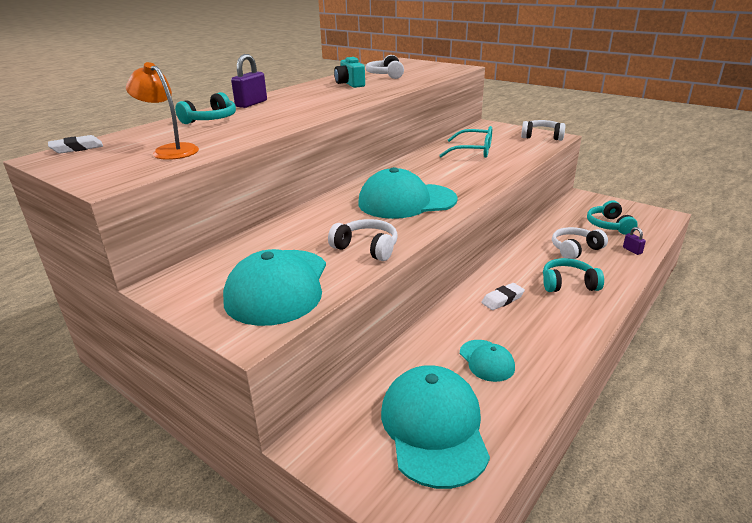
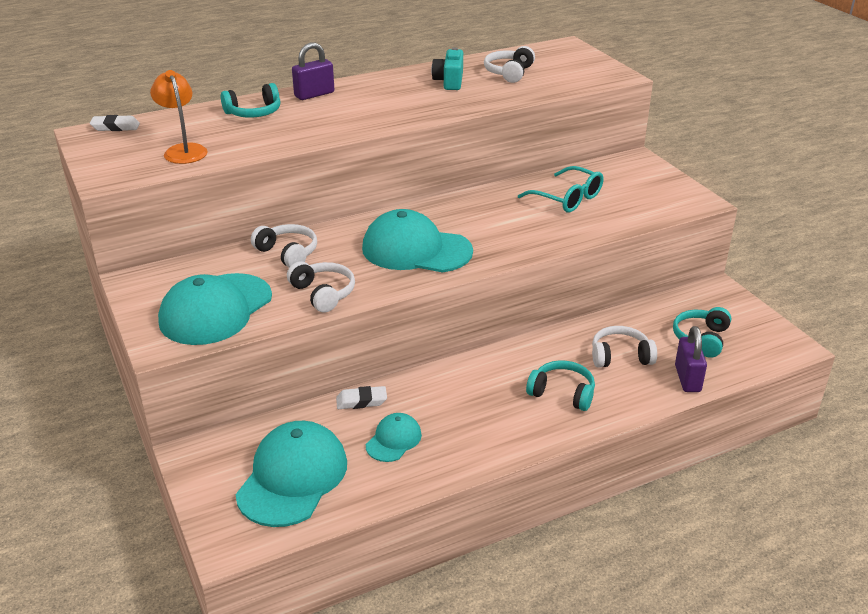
camera: 25 degrees right, 5 degrees up
(486, 360) = (393, 440): turquoise cap -> turquoise cap turned 150 degrees counterclockwise
(502, 299) = (474, 387): white eraser -> white eraser (361, 401)
(542, 136) = (682, 197): white headphones -> white headphones (288, 253)
(632, 250) = (687, 378): purple padlock -> purple padlock, size x1.86

